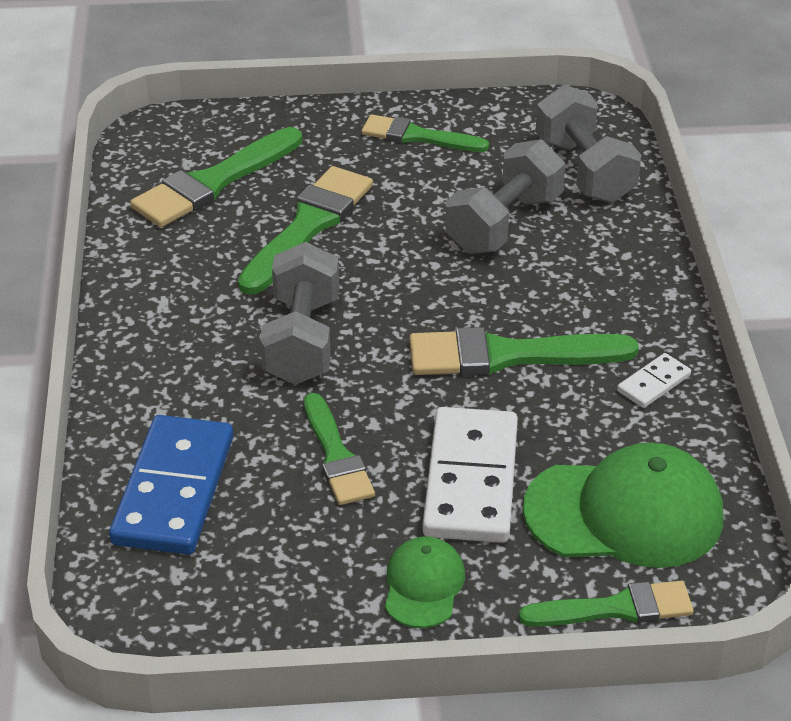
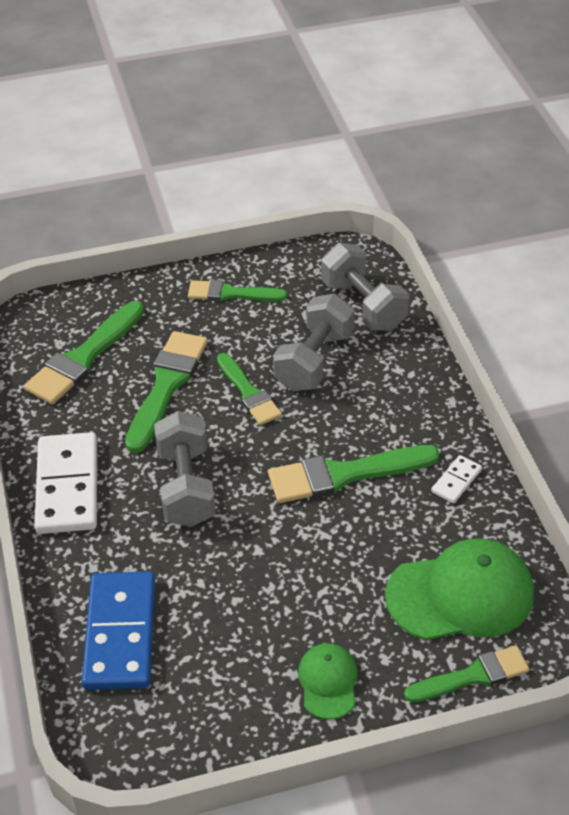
camera: 10 degrees left, 5 degrees up
(336, 456) = (236, 583): green brush -> green brush (249, 393)
(471, 480) = (342, 586): white domino -> white domino (68, 486)

